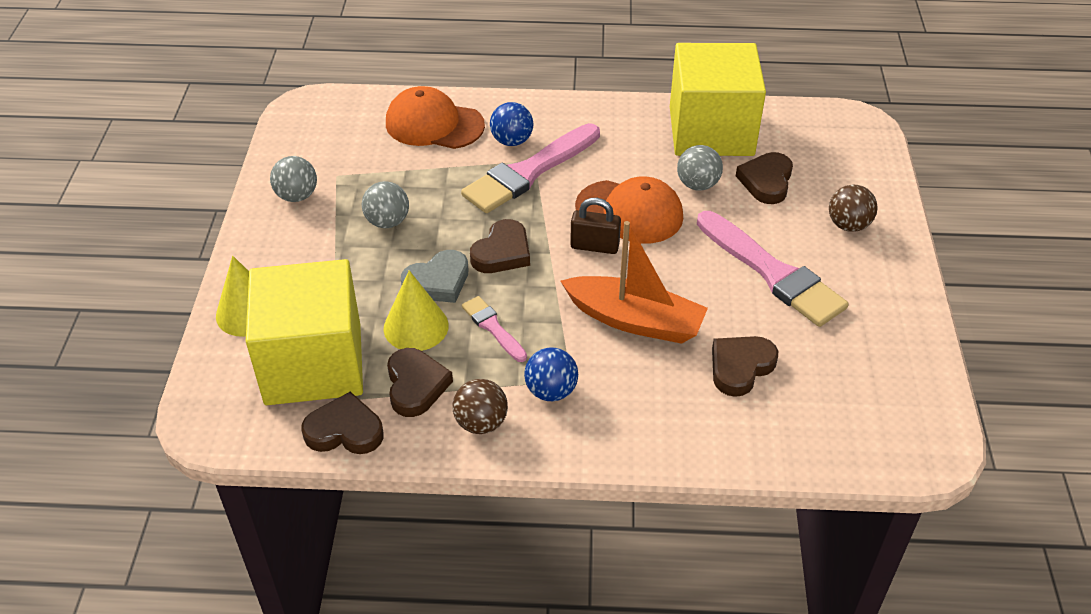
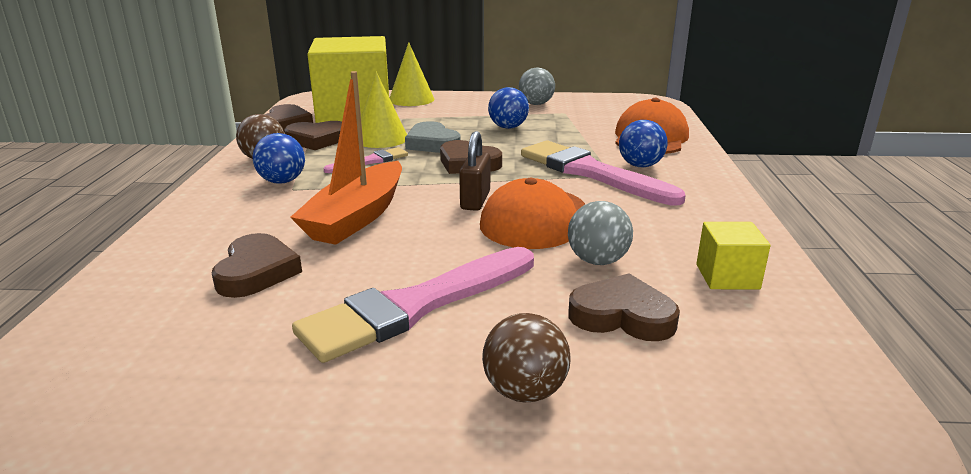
camera: 90 degrees right, 20 degrees down
(387, 222) = (508, 127): grey ball -> blue ball
(711, 131) = (727, 276): yellow cube -> yellow cube, size x0.41
(740, 367) = (256, 272): brown heart -> brown heart turned 45 degrees clockwise

